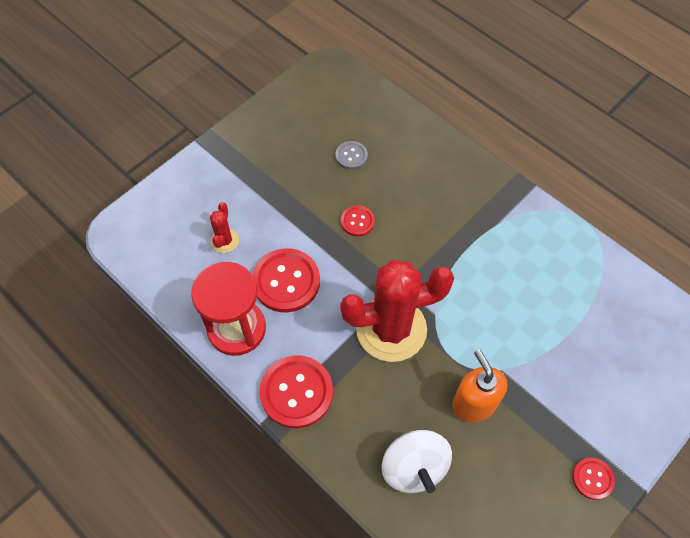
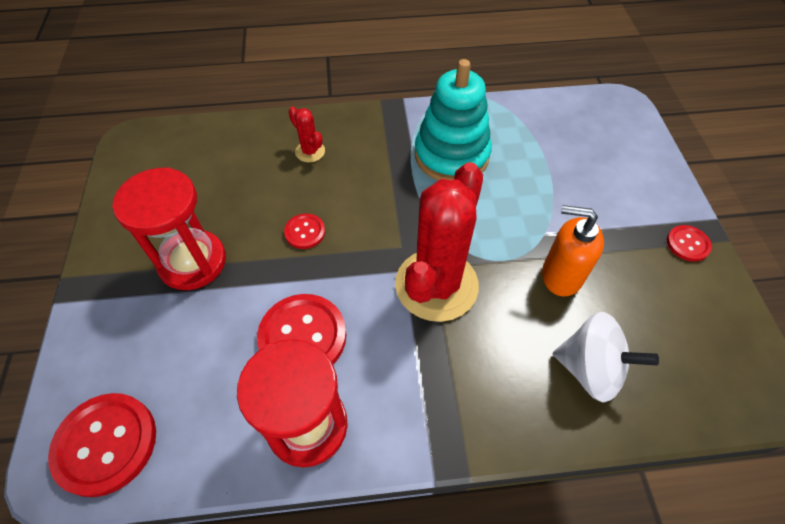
camera: 50 degrees left, 5 degrees down
(224, 241) = (197, 360): red cactus -> red cactus (310, 151)
(279, 181) = (192, 262): none -> red hourglass
(296, 392) = (431, 418): red button -> red button (106, 444)
(351, 156) = (236, 189): grey button -> none
(512, 258) = (451, 155): none -> turquoise stacking toy

